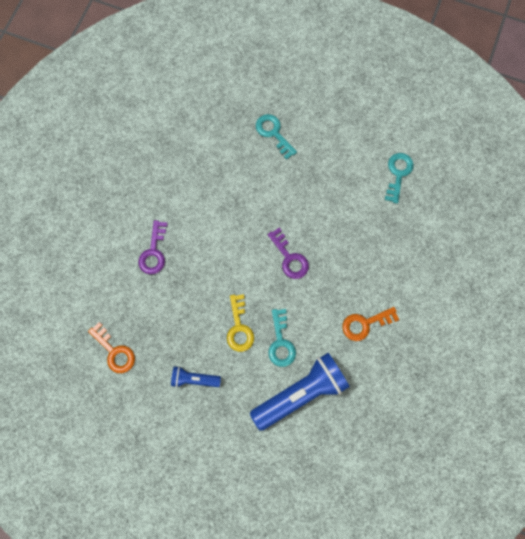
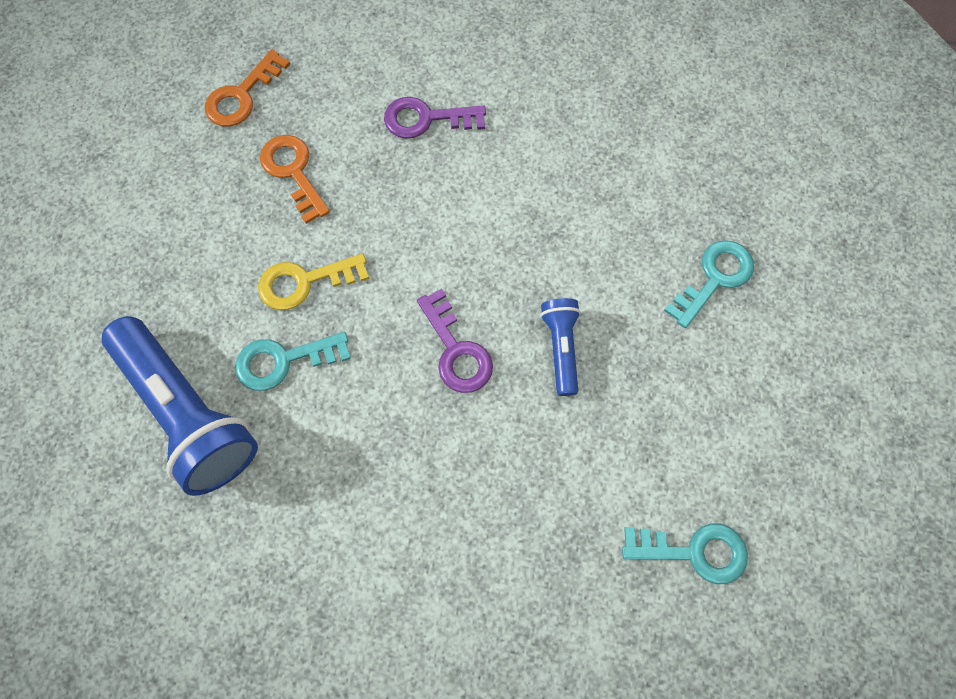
camera: 80 degrees right, 5 degrees down
(194, 379) = (203, 224): blue flashlight -> blue flashlight (561, 348)
(289, 258) = (456, 350): purple key -> purple key turned 75 degrees counterclockwise
(365, 324) = (339, 522): orange key -> orange key (293, 172)

